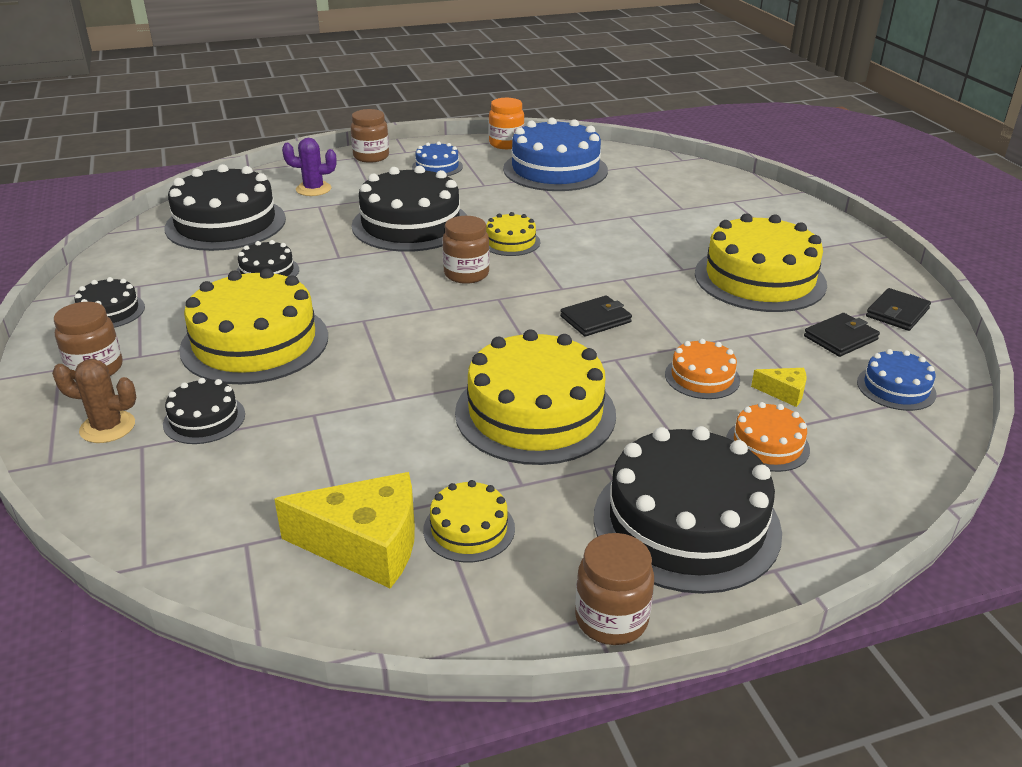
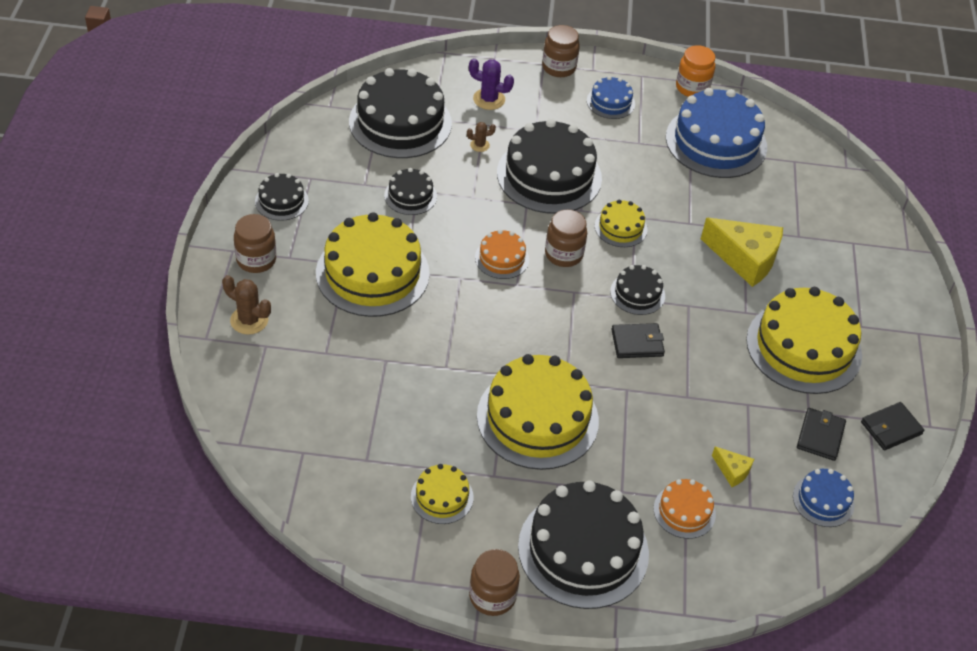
camera: 20 degrees right, 15 degrees up
(204, 419) = (312, 336): black cake -> black cake (637, 293)
(323, 220) = (479, 145): none -> brown cactus
(365, 545) = (373, 483): yellow cheese -> yellow cheese (745, 259)
(702, 377) = (680, 432): orange cake -> orange cake (502, 258)
(840, 338) = (820, 436): black wallet -> black wallet turned 60 degrees counterclockwise

